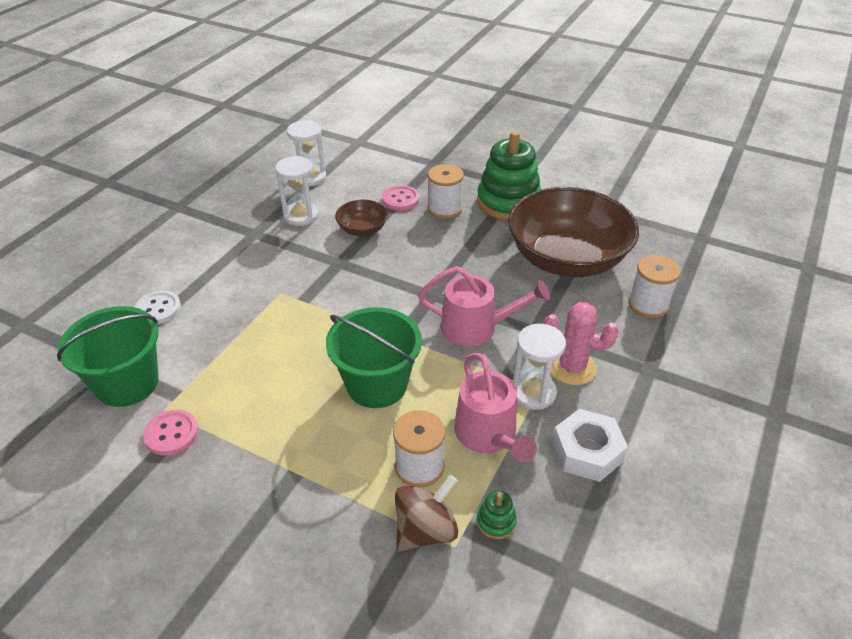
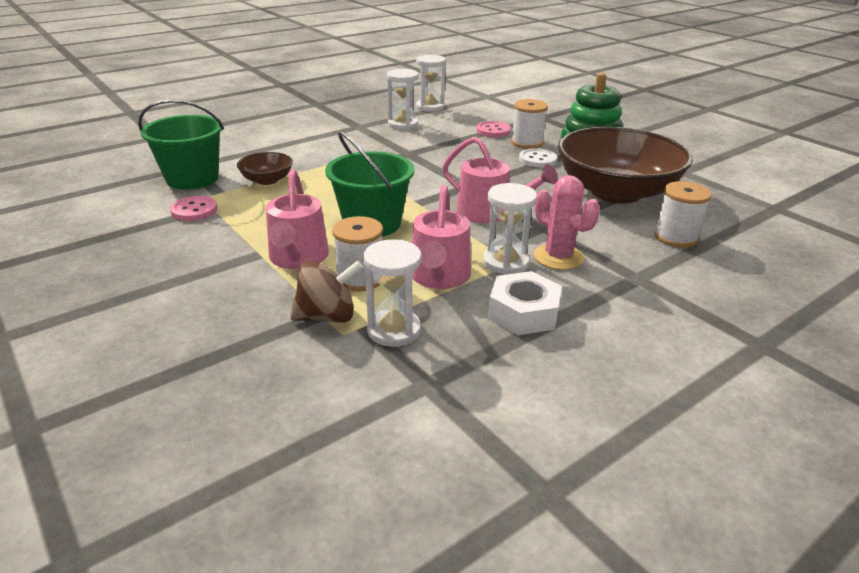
camera: 25 degrees right, 10 degrees down
(158, 309) = (251, 148): white button -> white button (537, 160)
(339, 463) = (298, 258): none -> pink watering can
(362, 229) = (445, 140): brown bowl -> brown bowl (267, 180)
(496, 522) = (394, 330): green stacking toy -> white hourglass

